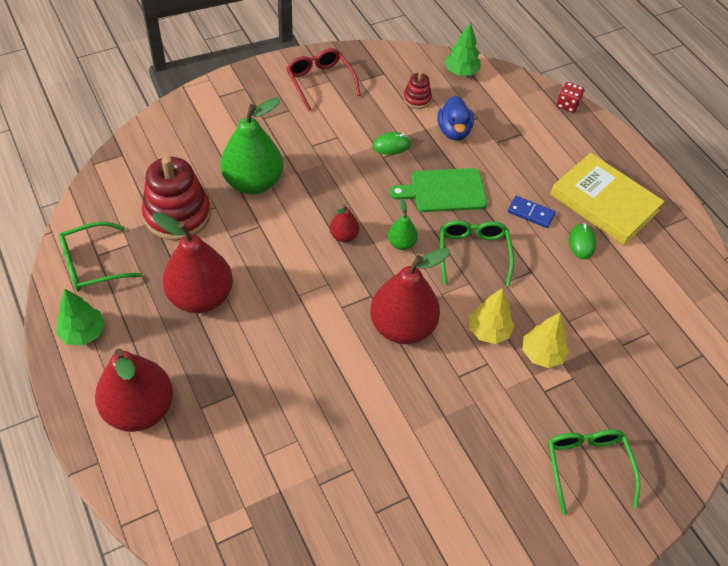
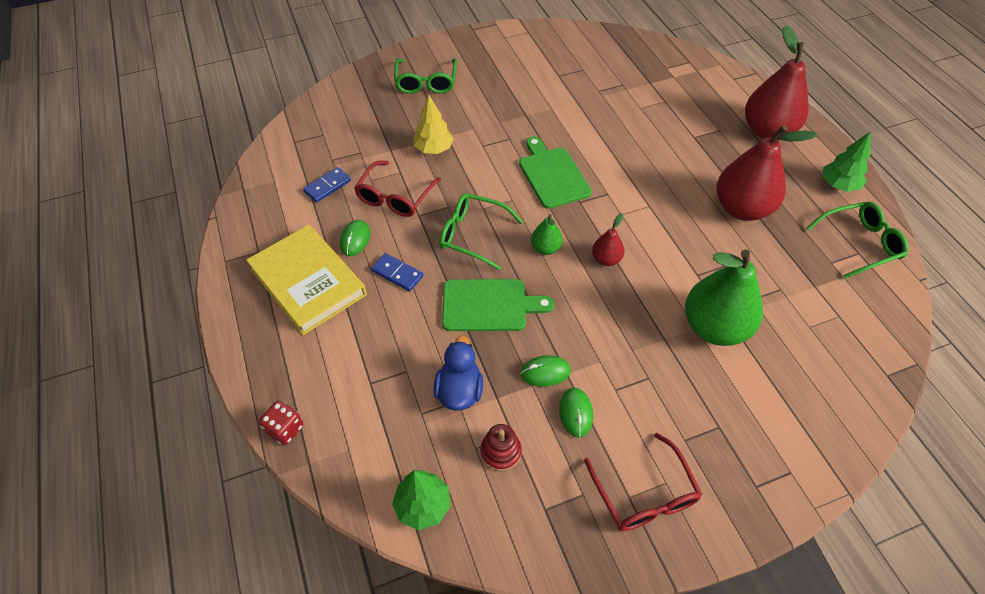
camera: 170 degrees left, 0 degrees up
(177, 215) = (791, 291): red stacking toy -> none
(367, 121) = (576, 413): none -> green mouse
(402, 327) = (552, 175): red pear -> green cutting board
(473, 253) = (472, 235): green glasses -> green glasses turned 105 degrees clockwise
(488, 331) = (475, 168): yellow tree -> none
(562, 289) = (395, 197): none -> red glasses
(636, 298) = (327, 186): none -> blue domino

